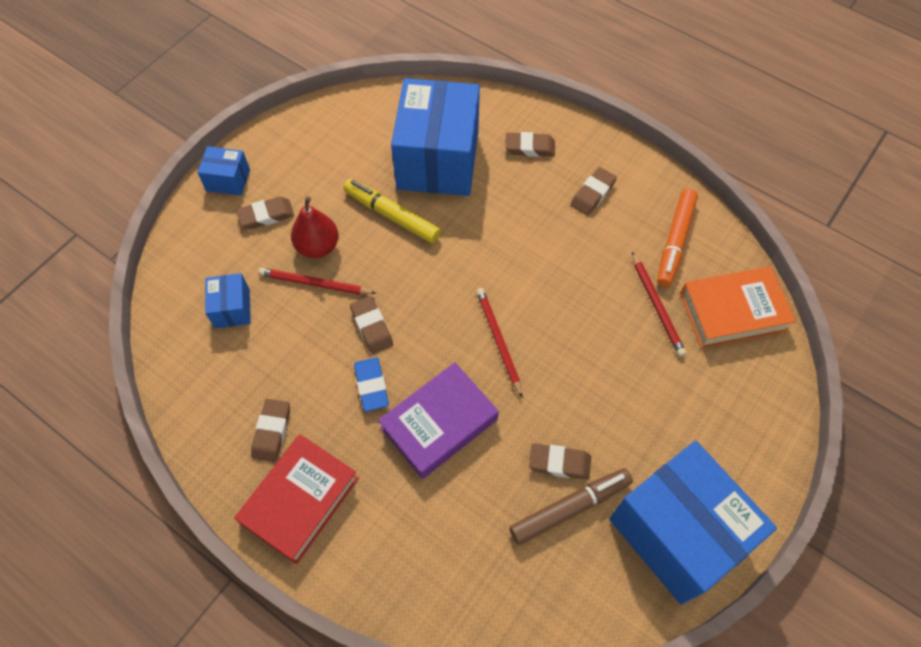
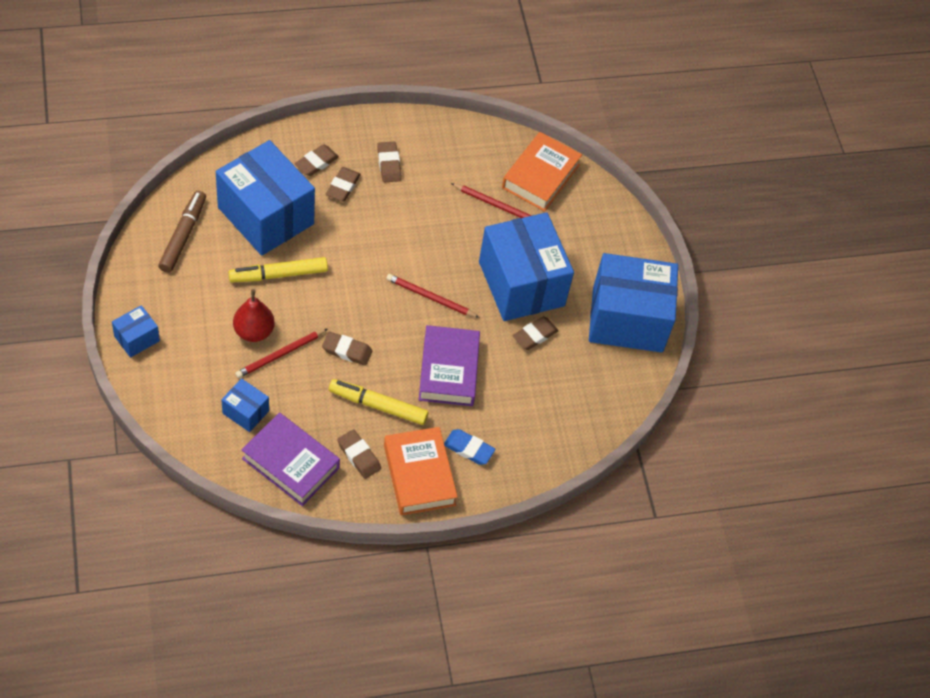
camera: 55 degrees left, 5 degrees down
(213, 385) = (291, 463): none -> purple book
(266, 215) = (194, 340): brown eraser -> brown eraser (343, 186)
(300, 500) = (419, 475): red book -> orange book
(341, 401) = (378, 406): none -> yellow marker
(371, 386) = (386, 383): blue eraser -> blue eraser (469, 449)
(569, 508) = (564, 354): brown marker -> brown marker (183, 236)
(601, 400) = (521, 284): none -> blue box
(675, 241) = (468, 158): orange marker -> none

